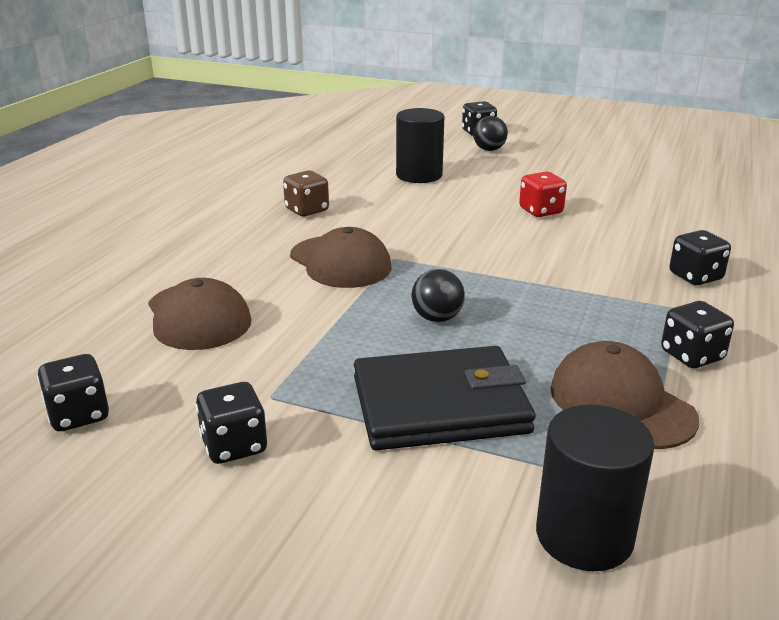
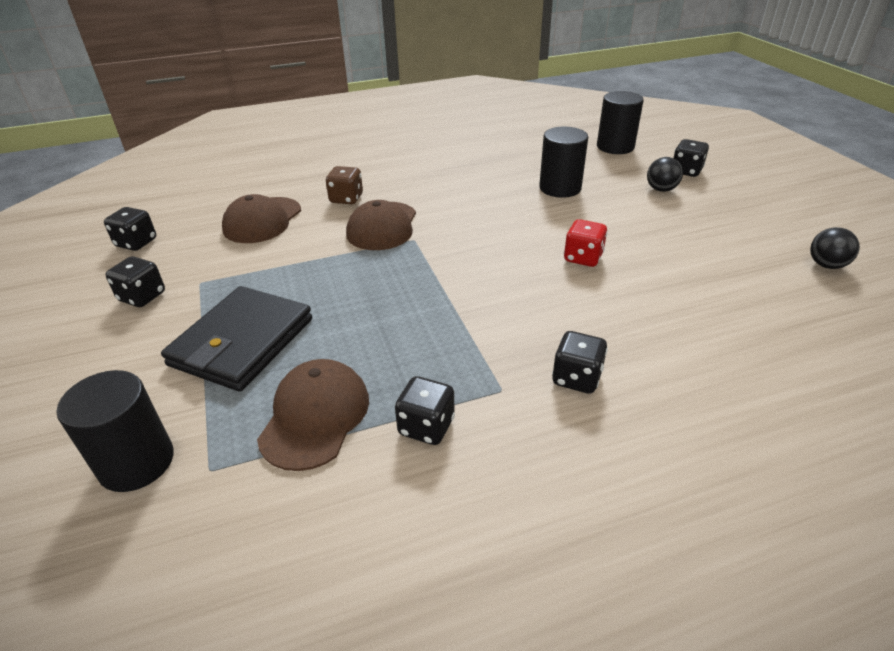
camera: 50 degrees right, 10 degrees up
(307, 210) = (438, 182): brown dice -> brown dice (346, 199)
(393, 133) = (615, 147): none -> black cylinder
(437, 318) = (351, 292): black ball -> black ball (826, 265)
(440, 405) = (242, 342): black wallet -> black wallet turned 75 degrees clockwise

